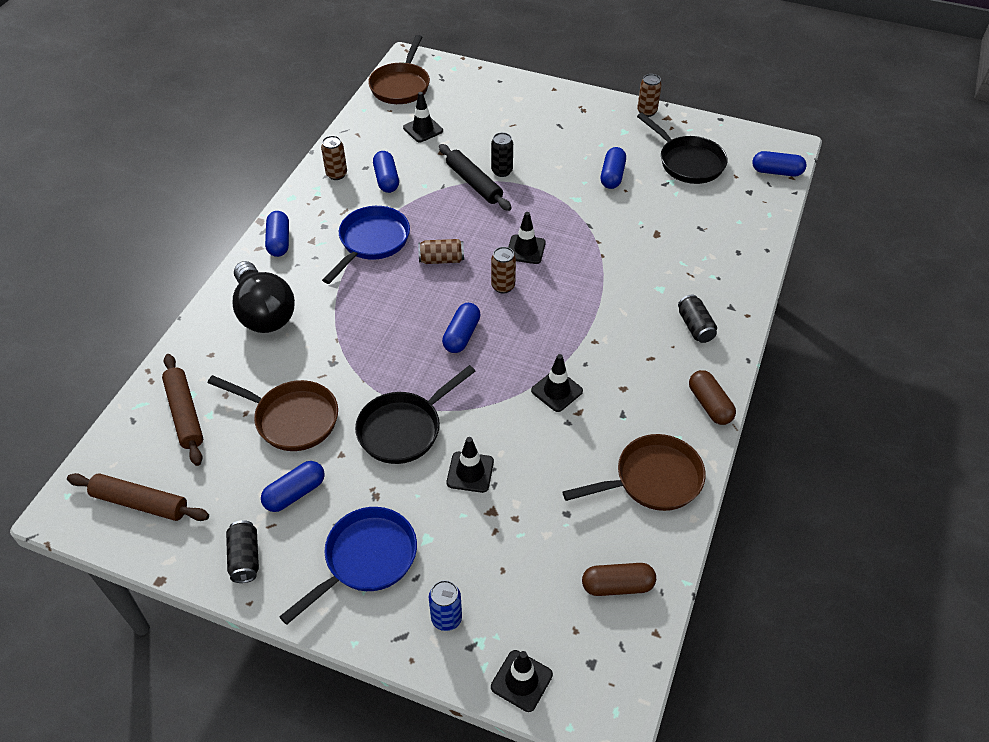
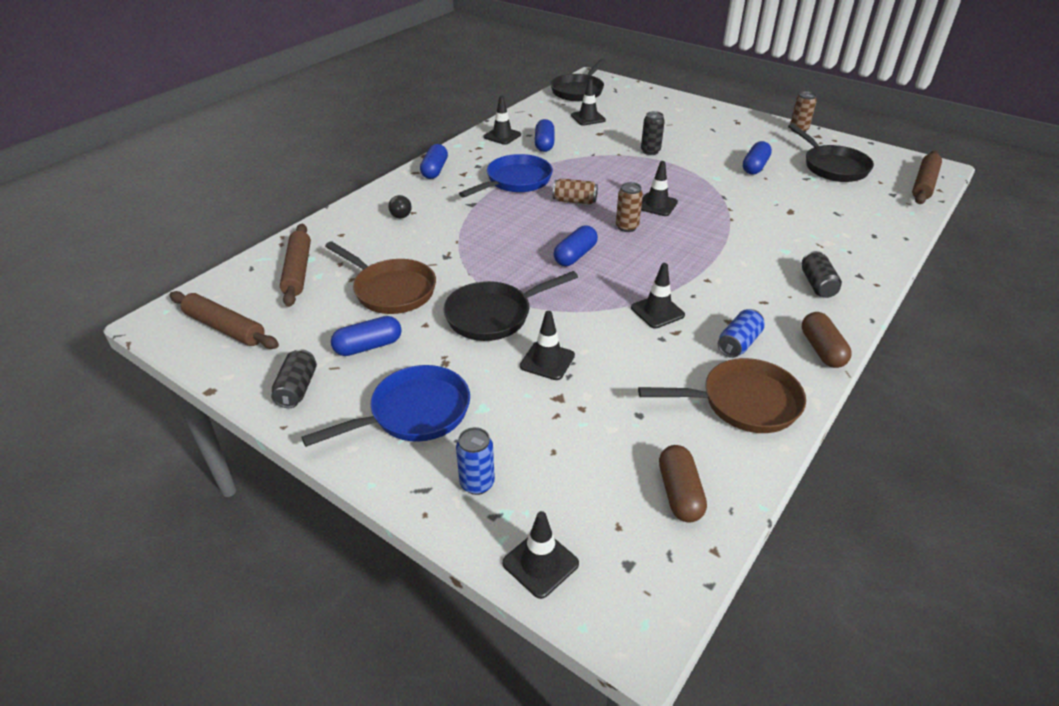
camera: 15 degrees right, 10 degrees down
(264, 313) = (400, 214): black light bulb -> black light bulb, size x0.41
(336, 174) = (502, 136): brown can -> black traffic cone
(401, 86) = (578, 91): brown pan -> black pan
(474, 183) = (622, 156): black rolling pin -> none
(617, 586) = (679, 493): brown capsule -> brown capsule turned 75 degrees clockwise
(637, 413) = (738, 343): none -> blue can
(776, 172) = (924, 184): blue capsule -> brown rolling pin

